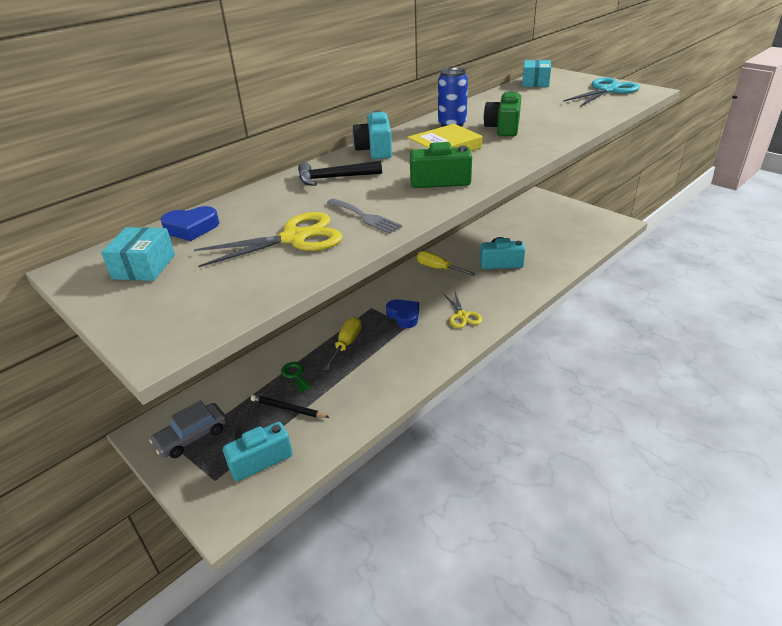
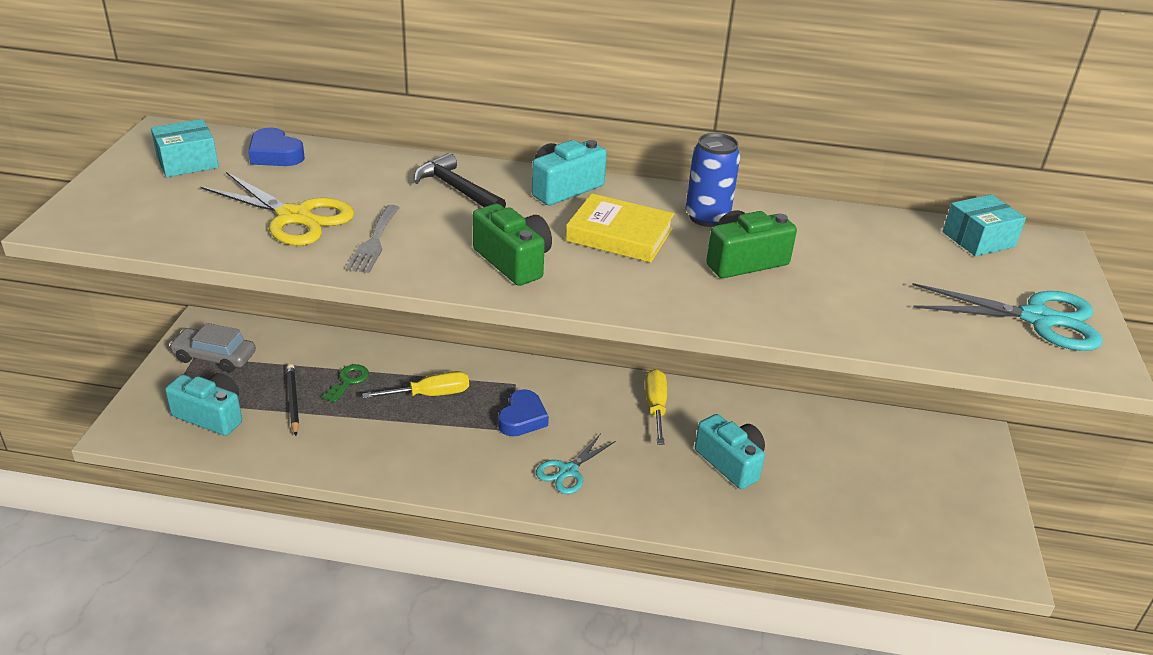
camera: 50 degrees right, 0 degrees up
(462, 316) = (568, 471): yellow scissors -> turquoise scissors

